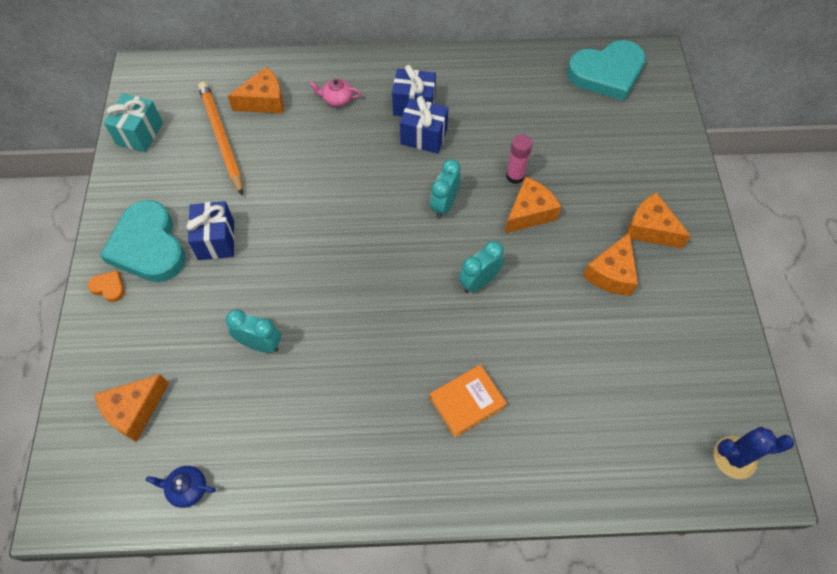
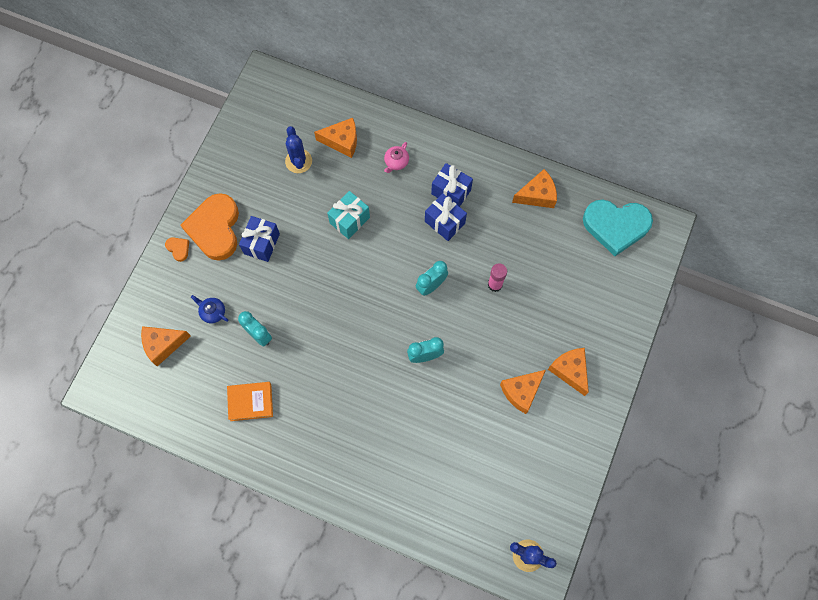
camera: 25 degrees right, 10 degrees up
(140, 134) = (243, 133): turquoise gift -> turquoise gift (349, 220)
(148, 246) = (215, 228): turquoise heart -> orange heart
(187, 489) = (175, 411): blue teapot -> blue teapot (212, 312)
(221, 138) = (298, 161): orange pencil -> blue cactus
(337, 99) = (396, 162): pink teapot -> pink teapot turned 90 degrees counterclockwise
(467, 402) = (373, 437): orange book -> orange book (250, 402)
(529, 213) = (489, 319): orange cheese -> orange cheese (537, 195)

